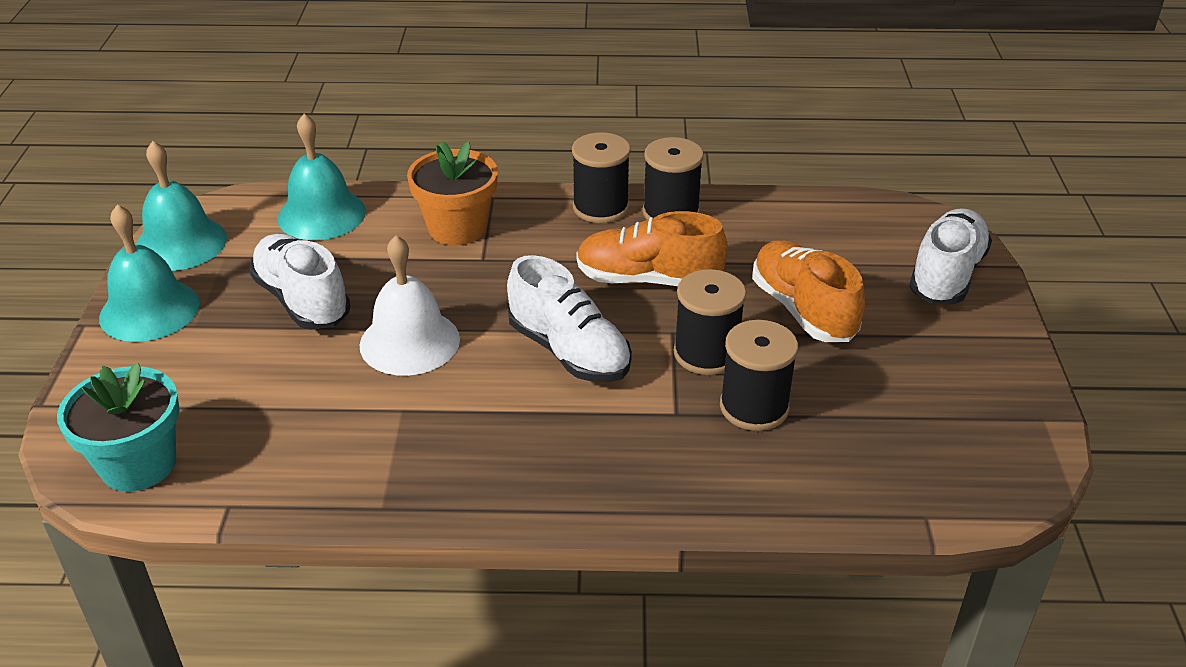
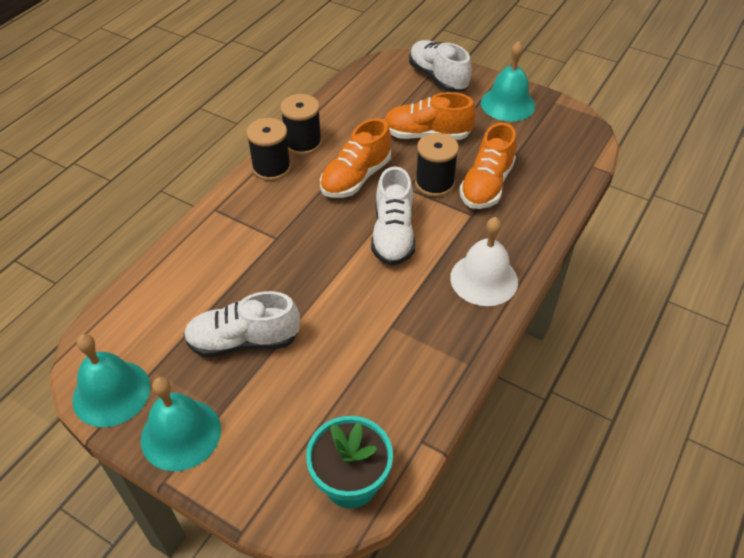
camera: 60 degrees left, 10 degrees up
(321, 214) = (152, 300): turquoise bell -> turquoise bell (507, 104)
(409, 342) = (330, 301): white bell -> white bell (484, 279)
(457, 228) = (233, 237): orange flower pot -> none
(569, 351) = (393, 235): white shoe -> white shoe turned 105 degrees clockwise
(754, 407) = (486, 185): black spool -> orange shoe

